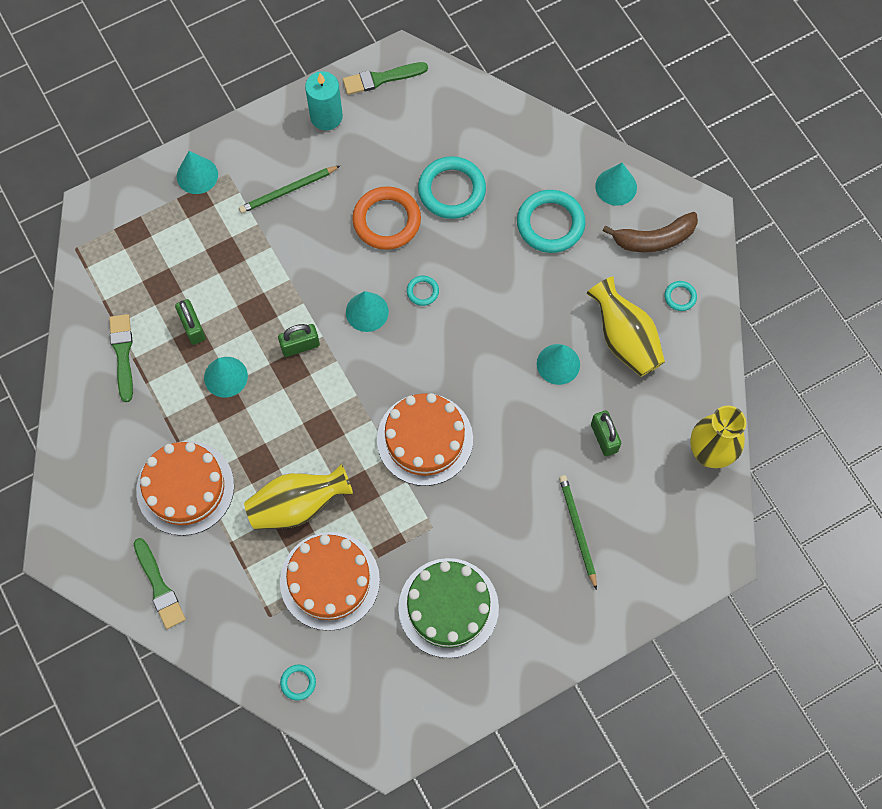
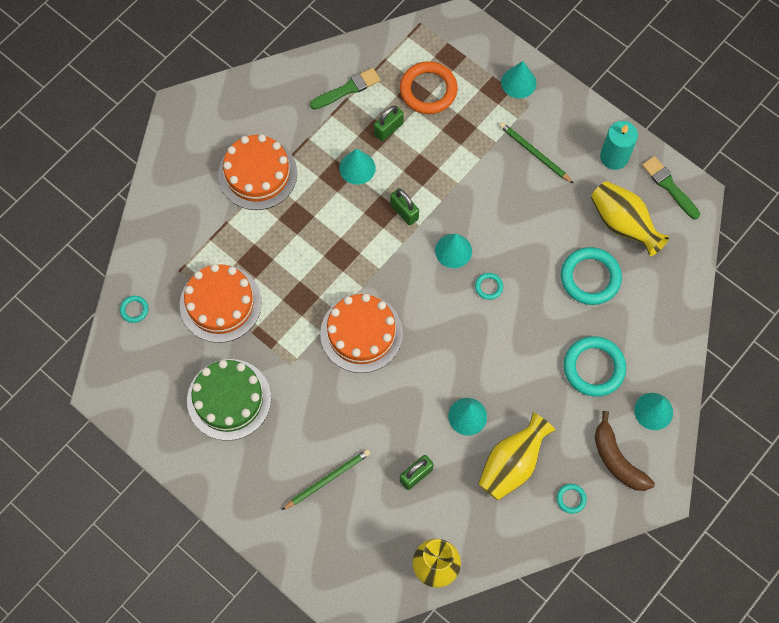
camera: 70 degrees right, 0 degrees up
(159, 587) = (175, 185): green brush -> none
(297, 505) = (272, 258): yellow vase -> yellow vase (623, 224)
(386, 220) = (540, 237): orange ring -> orange ring (428, 90)

